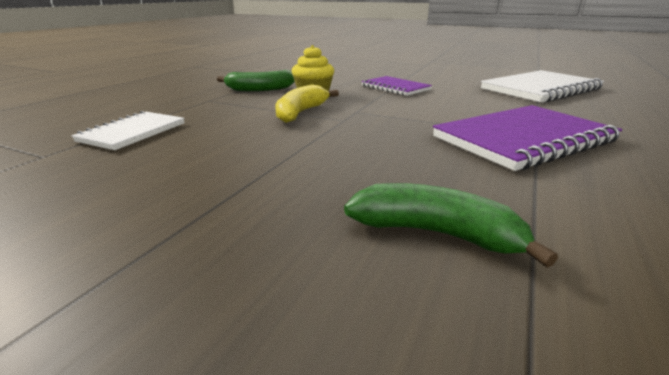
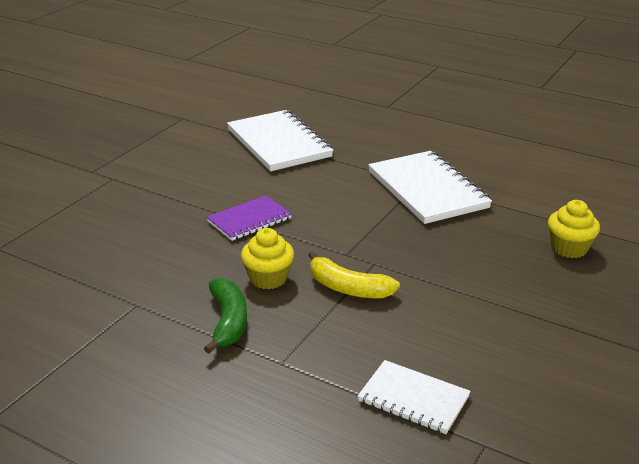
camera: 85 degrees left, 5 degrees up
(436, 233) = (569, 248): green banana -> yellow cupcake
(523, 139) = (427, 190): purple notebook -> white notebook

